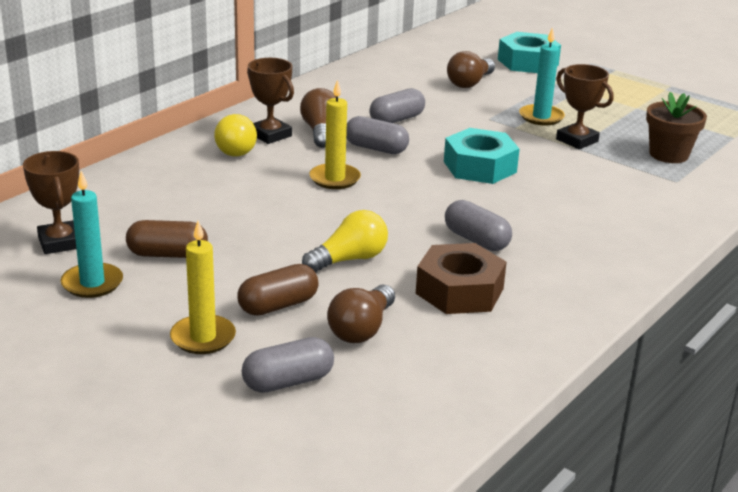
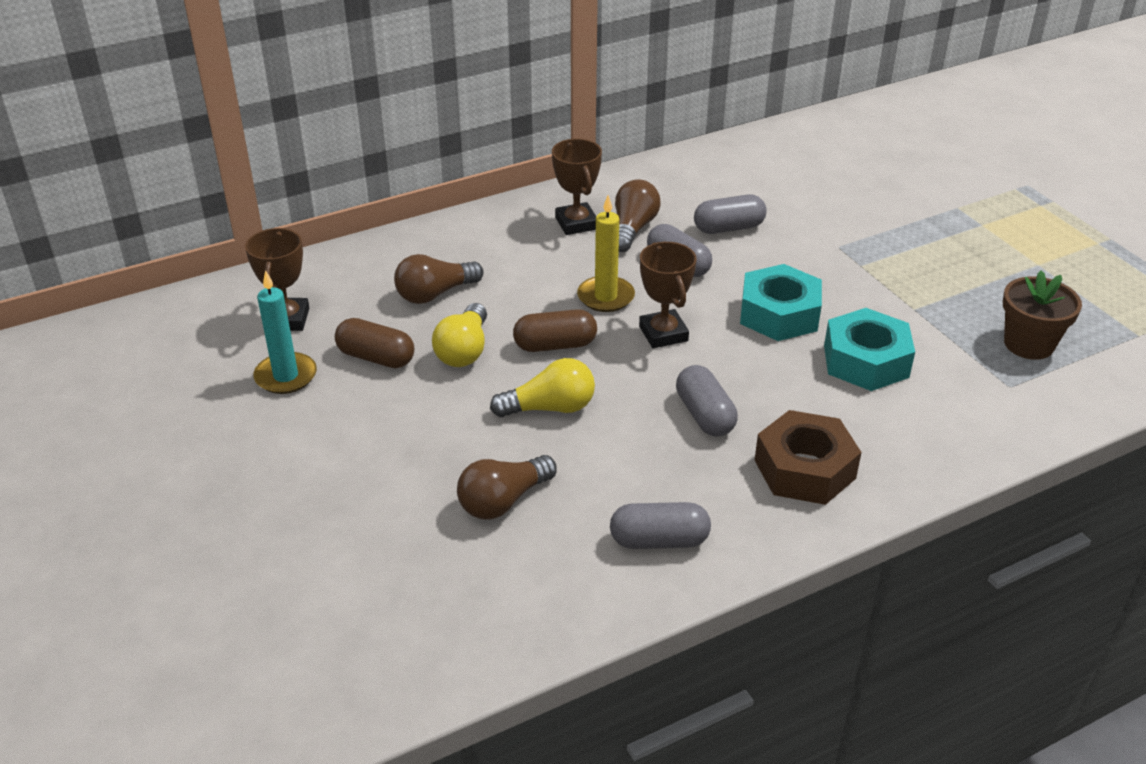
camera: 25 degrees right, 10 degrees up
(203, 337) = (344, 469): yellow candle -> none
(234, 148) = (528, 234): yellow light bulb -> yellow light bulb (464, 350)
(278, 305) = (440, 449): brown capsule -> brown capsule (555, 345)
(288, 382) = (389, 546): grey capsule -> grey capsule (659, 541)
(459, 291) = (639, 479): brown nut -> brown nut (804, 469)
(469, 83) = (851, 190): brown light bulb -> brown light bulb (435, 294)
(527, 62) = (945, 171): turquoise nut -> turquoise nut (866, 361)
(541, 117) = (904, 256): turquoise candle -> none
(577, 140) = (924, 299): brown trophy -> brown trophy (663, 333)

